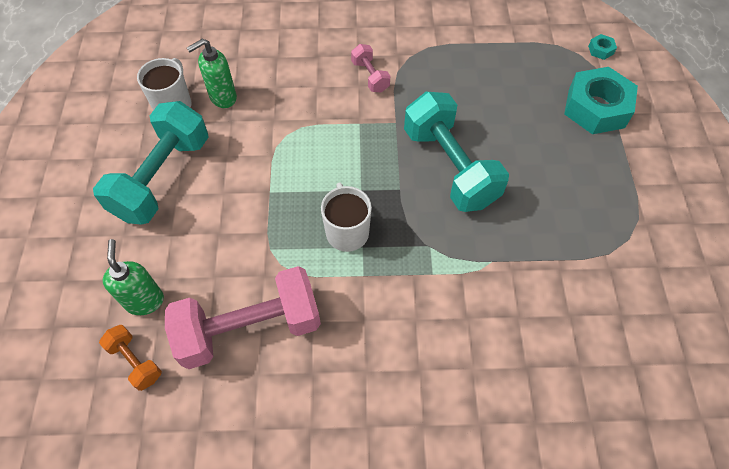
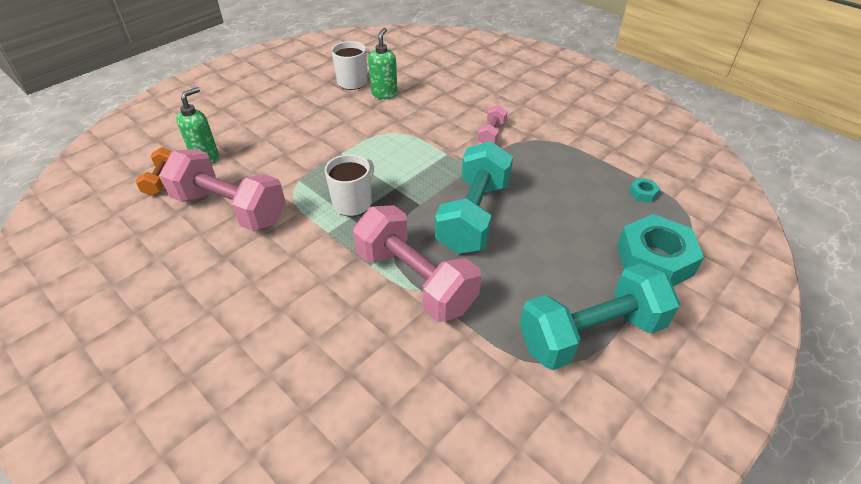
camera: 45 degrees right, 15 degrees down
(162, 178) = (298, 110): turquoise dumbbell -> turquoise dumbbell (591, 334)
(222, 98) = (384, 94): green soap dispenser -> green soap dispenser turned 90 degrees clockwise
(478, 257) = (415, 280): none -> pink dumbbell
(600, 50) = (716, 226): turquoise nut -> turquoise nut (643, 193)

